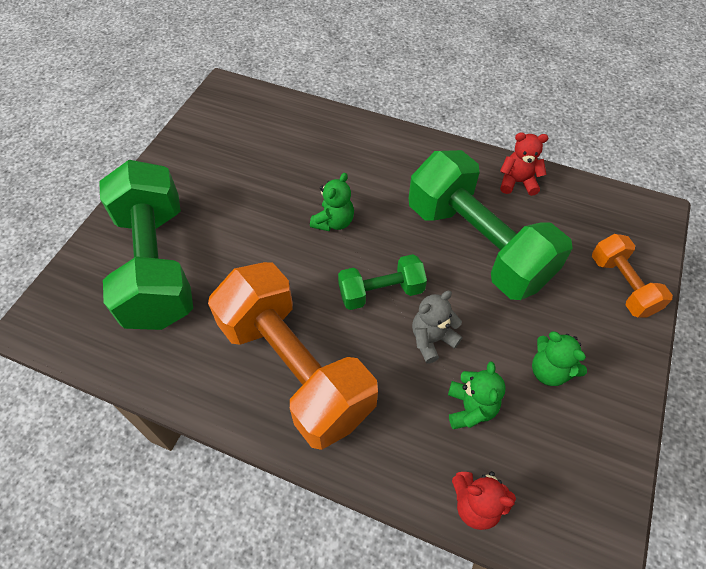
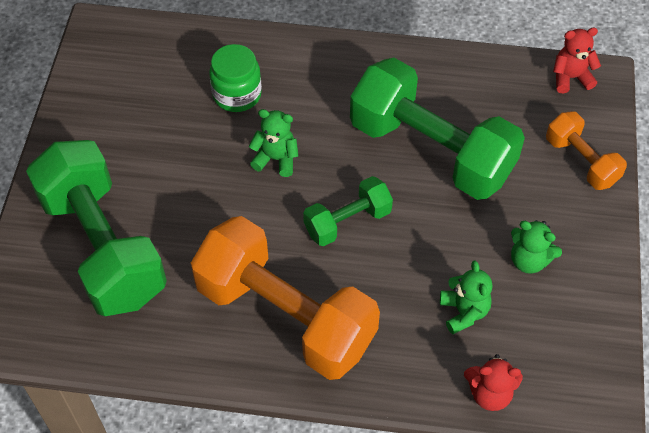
camera: 15 degrees left, 0 degrees up
(318, 161) = (237, 94): none -> green jar
(333, 222) = (276, 159): green teddy bear -> green teddy bear turned 90 degrees counterclockwise
(432, 339) = (411, 257): grey teddy bear -> none
(517, 182) = (456, 74): red teddy bear -> red teddy bear (570, 78)

